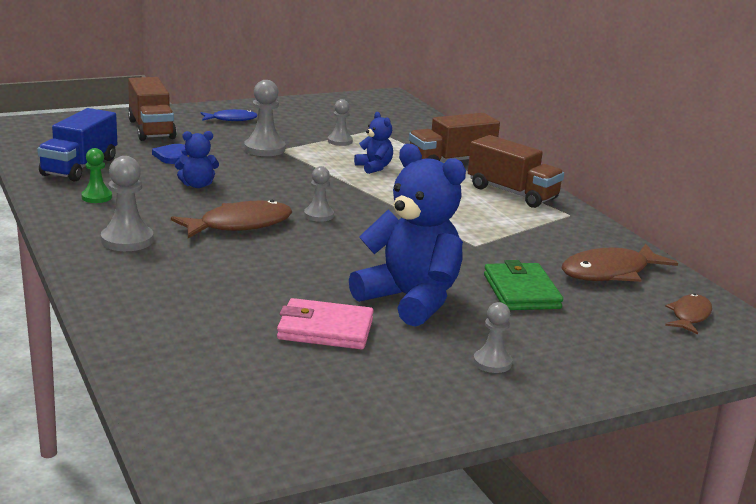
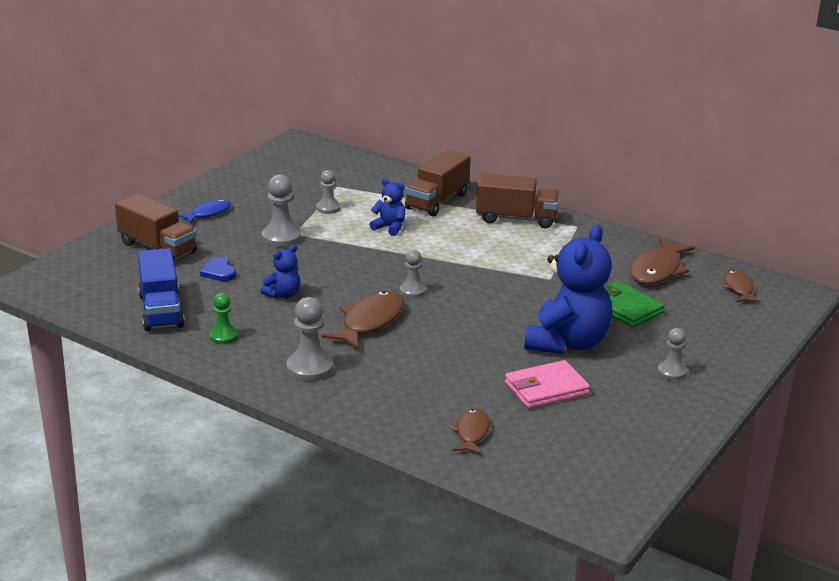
camera: 30 degrees left, 5 degrees up
(187, 338) = (471, 433): none -> brown fish
(410, 300) = (567, 343): blue teddy bear -> blue teddy bear turned 105 degrees clockwise

